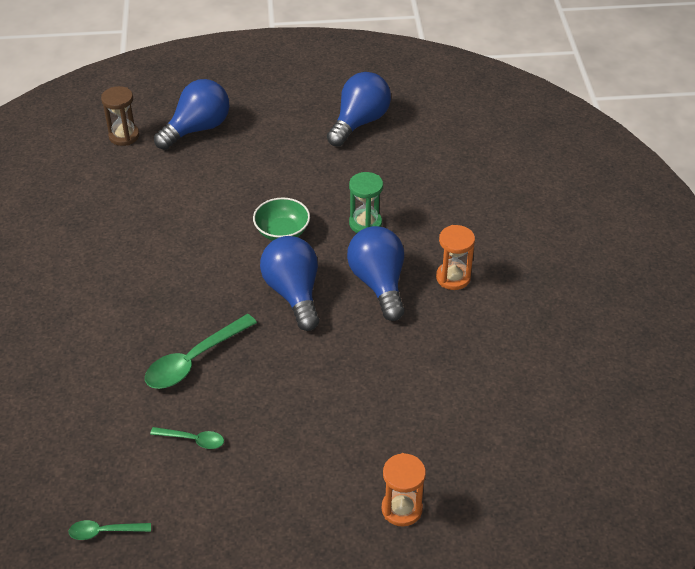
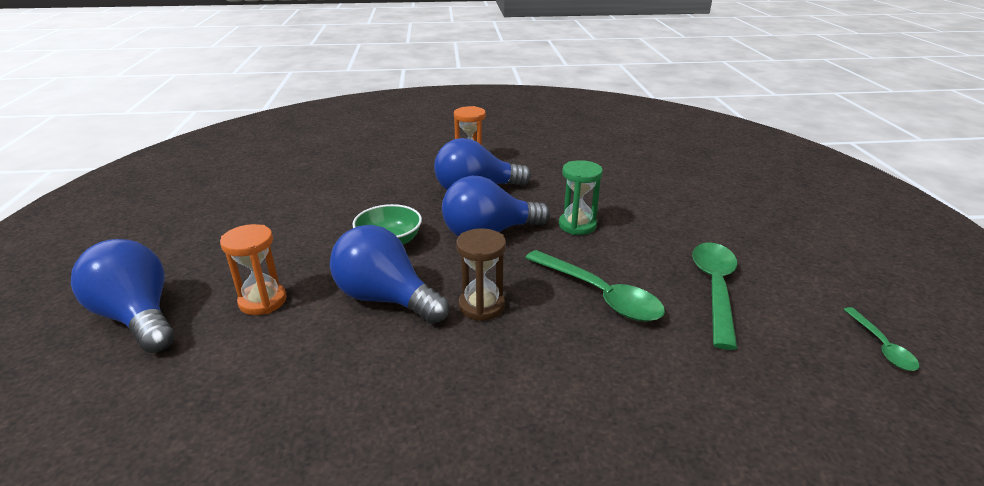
camera: 90 degrees left, 15 degrees down
(124, 136) = (90, 403): brown hourglass -> brown hourglass (481, 306)
(193, 440) = (715, 289): green spoon -> green spoon, size x1.85
(359, 122) = (221, 198): blue light bulb -> blue light bulb (385, 299)
(365, 223) = (390, 196): green hourglass -> green hourglass (577, 225)
(401, 509) = (726, 184): orange hourglass -> orange hourglass (263, 301)

